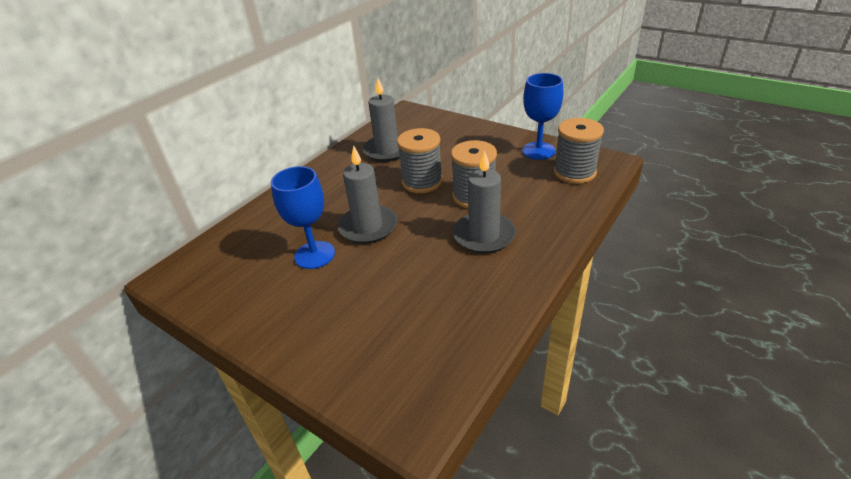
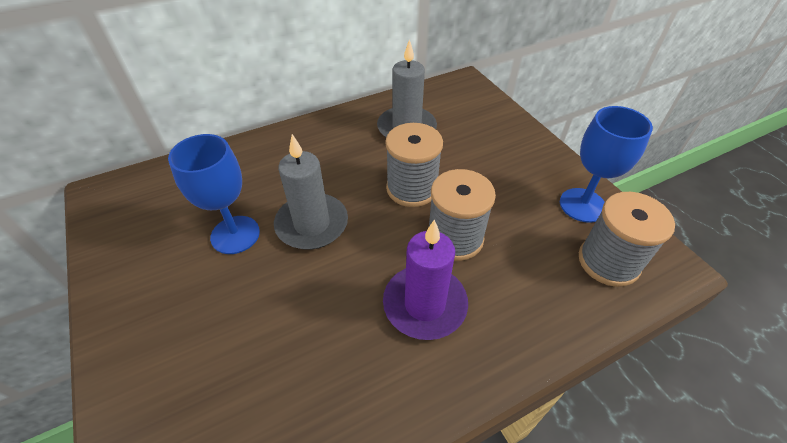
camera: 25 degrees right, 10 degrees up
(484, 235) = (424, 304): grey candle -> purple candle

